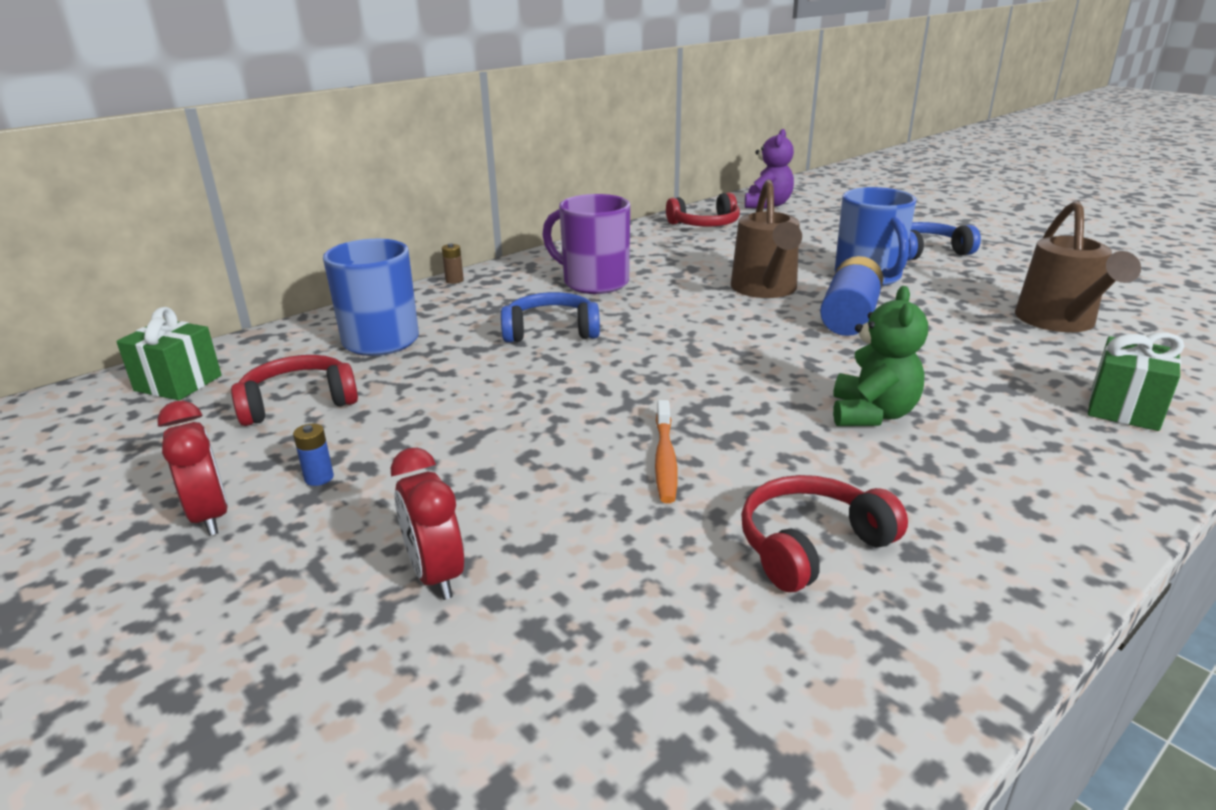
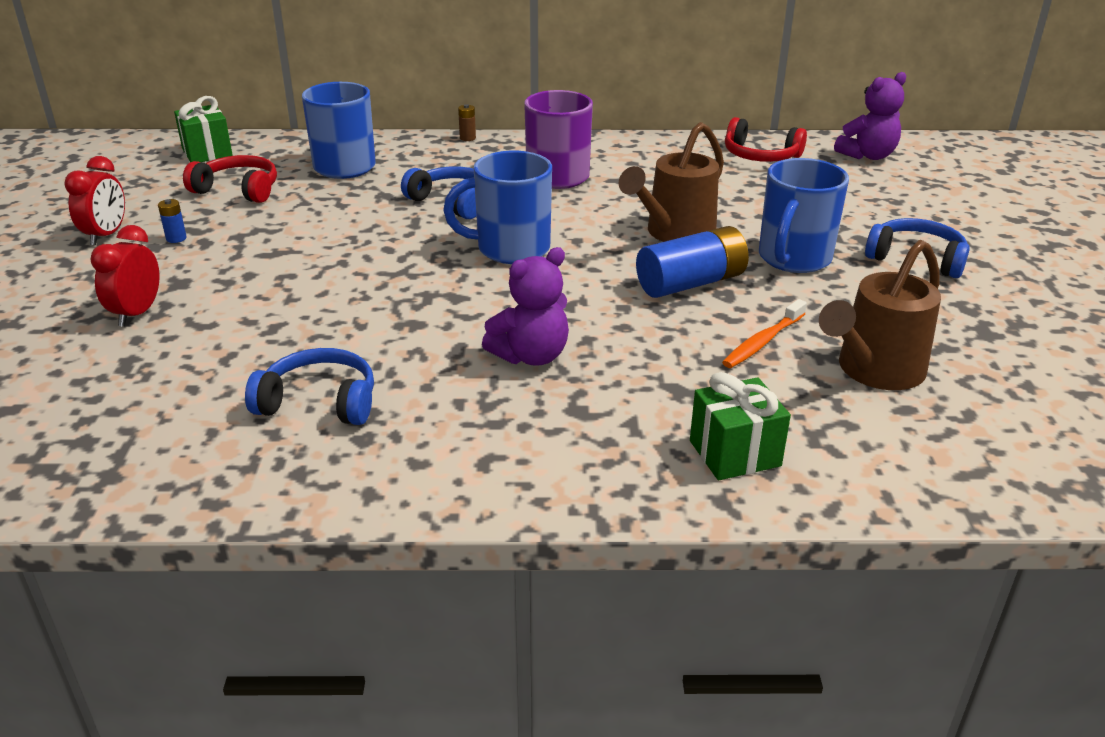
camera: 40 degrees right, 5 degrees up
(665, 459) = (347, 315): orange toothbrush -> orange toothbrush (763, 342)
(678, 346) = (510, 249): none -> blue mug
(811, 545) = (319, 402): red headphones -> blue headphones
(872, 414) = (531, 356): green teddy bear -> purple teddy bear

